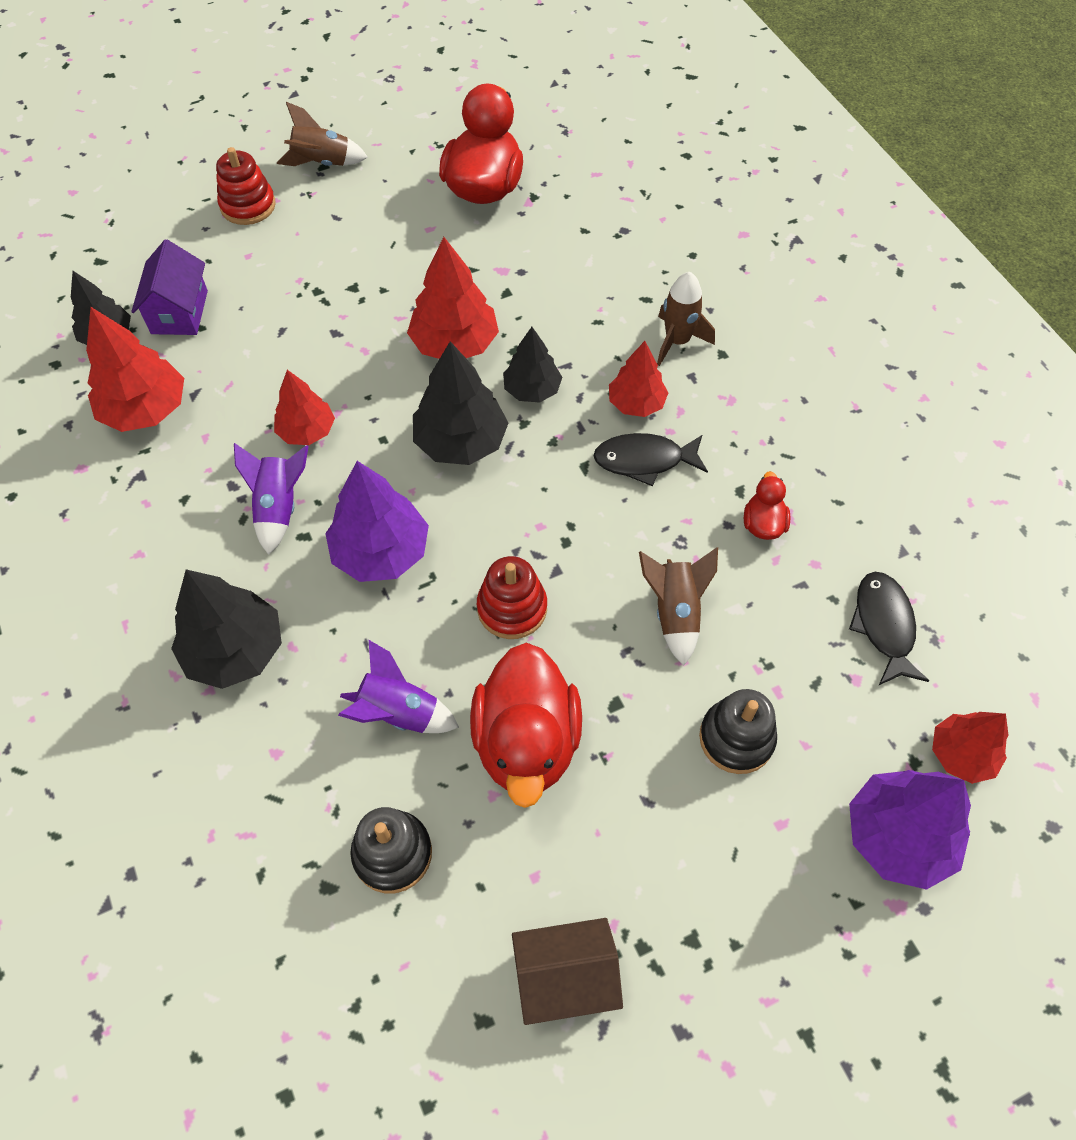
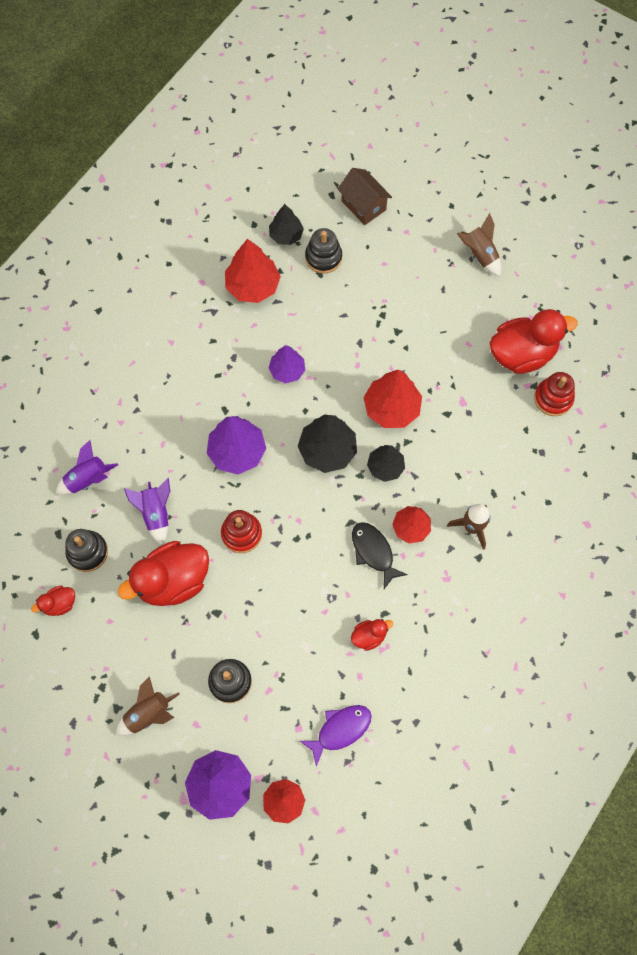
camera: 60 degrees right, 10 degrees up
(179, 312) = (323, 257): purple house -> black stacking toy
(235, 650) = (146, 420): black tree -> none
(248, 206) = (420, 239): red stacking toy -> red stacking toy (553, 398)
(279, 508) = (234, 388): purple rocket -> purple rocket (88, 479)
(307, 431) = (287, 370): red tree -> purple tree
(454, 948) = (59, 604): none -> red duck
(565, 977) = (71, 659): brown house -> brown house (363, 205)
(675, 612) = (285, 616): brown rocket -> brown rocket (148, 713)
(883, 626) = (340, 730): black fish -> purple fish

